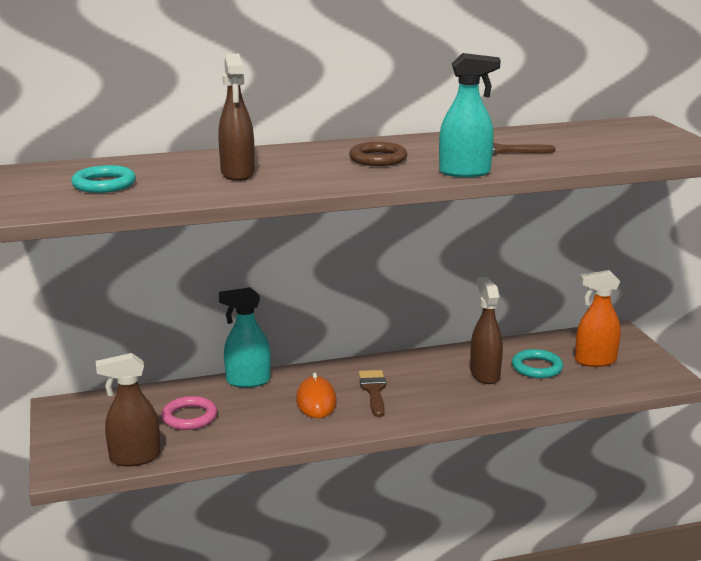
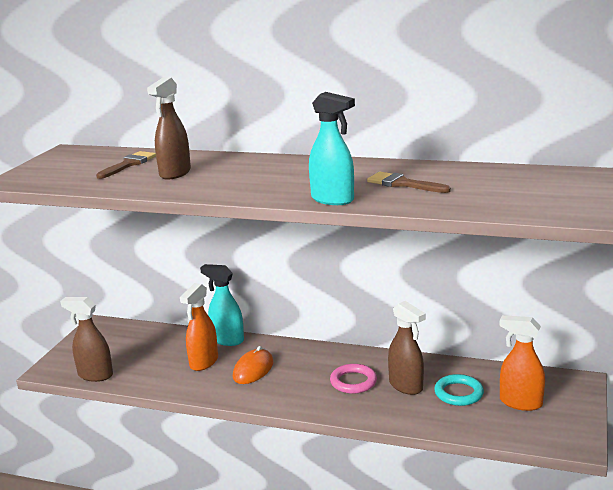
camera: 35 degrees right, 0 degrees up
(104, 184) = (84, 168): turquoise ring -> none
(189, 417) = (160, 356): pink ring -> pink ring (353, 382)
(251, 409) = (203, 362): none -> orange spray bottle
(374, 391) = (303, 374): brown brush -> brown brush (128, 164)
(378, 159) = (292, 176): brown ring -> none
(484, 374) = (406, 386): brown spray bottle -> brown spray bottle turned 120 degrees clockwise

